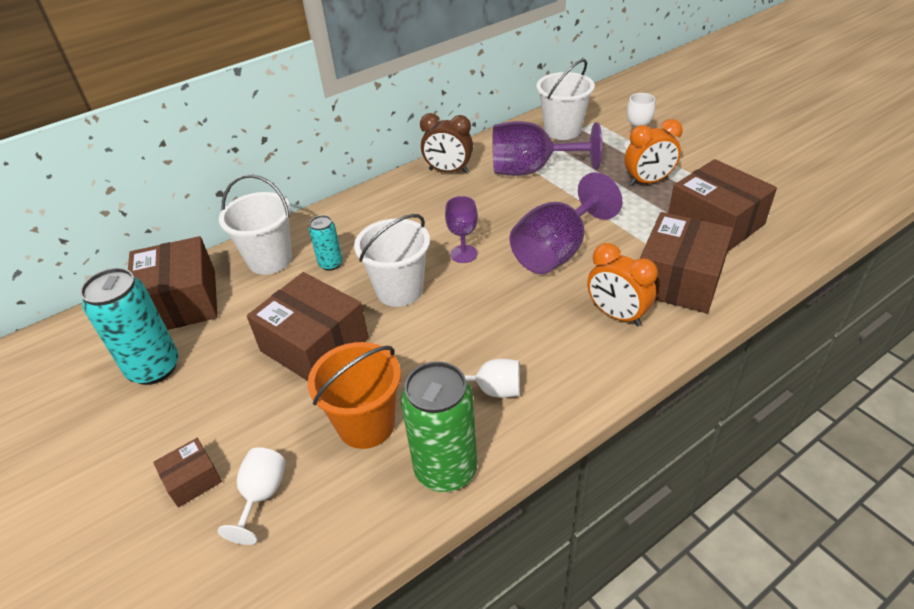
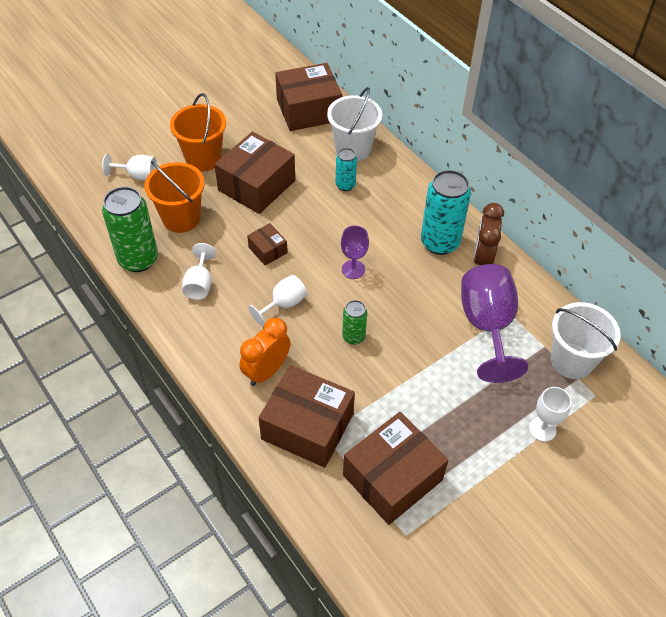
camera: 85 degrees right, 10 degrees up
(154, 368) = (246, 110): turquoise can -> turquoise can (440, 242)
(192, 479) = (155, 144): brown box -> brown box (268, 250)
(245, 410) = (203, 158): none -> orange bucket
(399, 290) = (310, 229): white bucket -> none
(518, 307) = (283, 304): none -> white goblet
(557, 251) = (353, 337): purple goblet -> green can
(648, 181) = (468, 429): orange clock -> none

